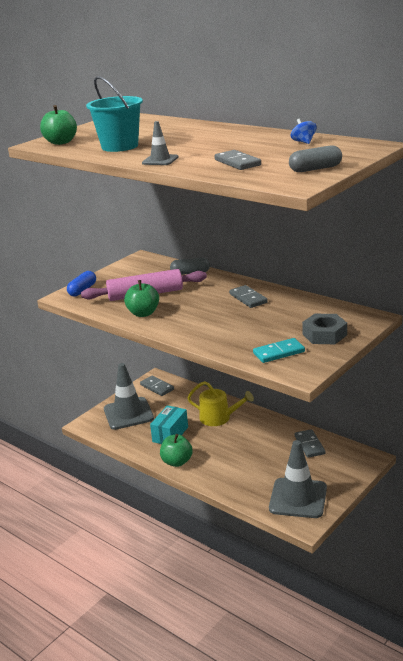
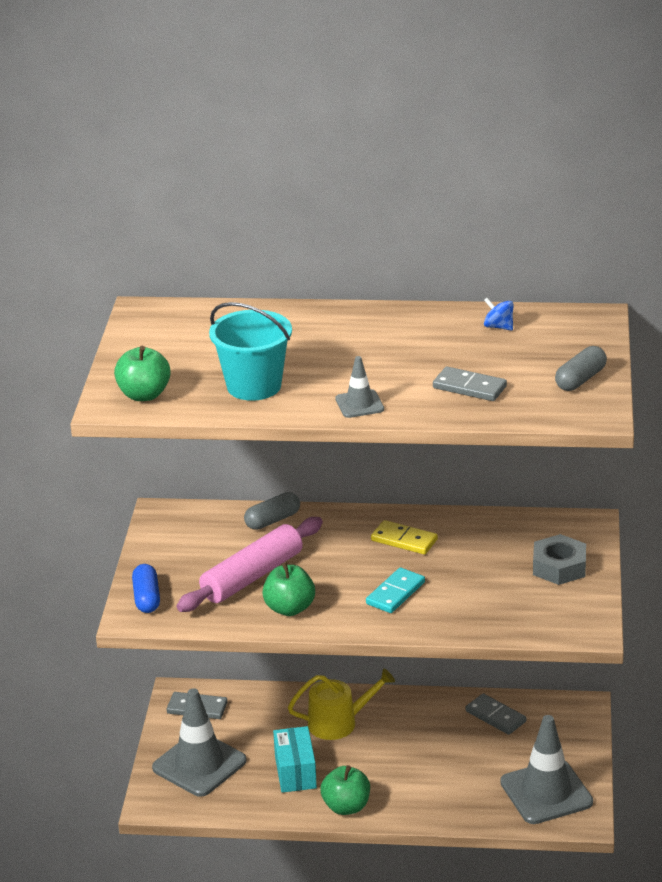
camera: 35 degrees left, 5 degrees up
(248, 298) = (404, 540): grey domino -> yellow domino
(278, 352) = (533, 610): turquoise domino -> turquoise domino (395, 593)

